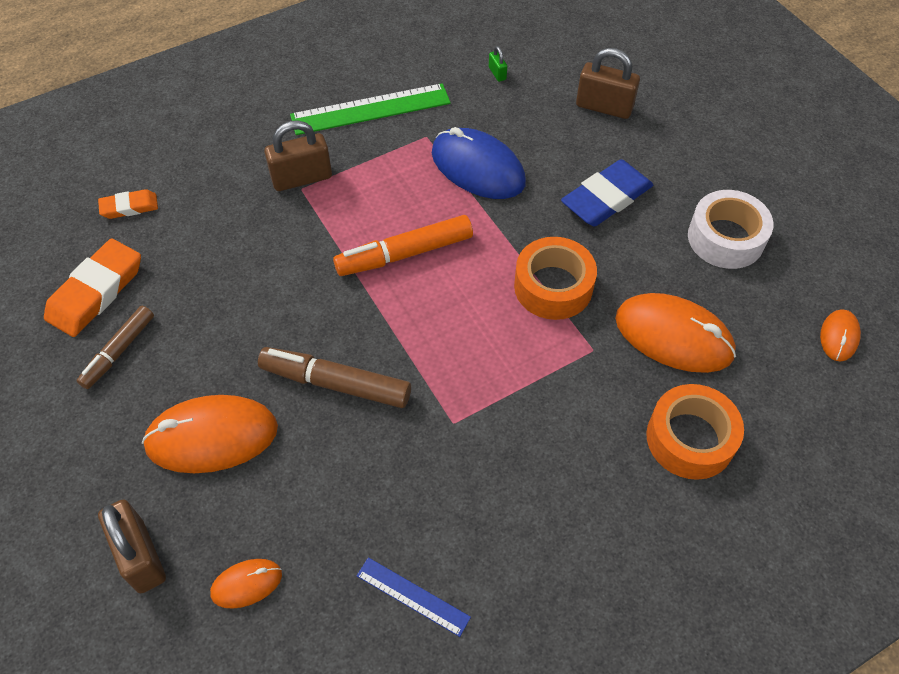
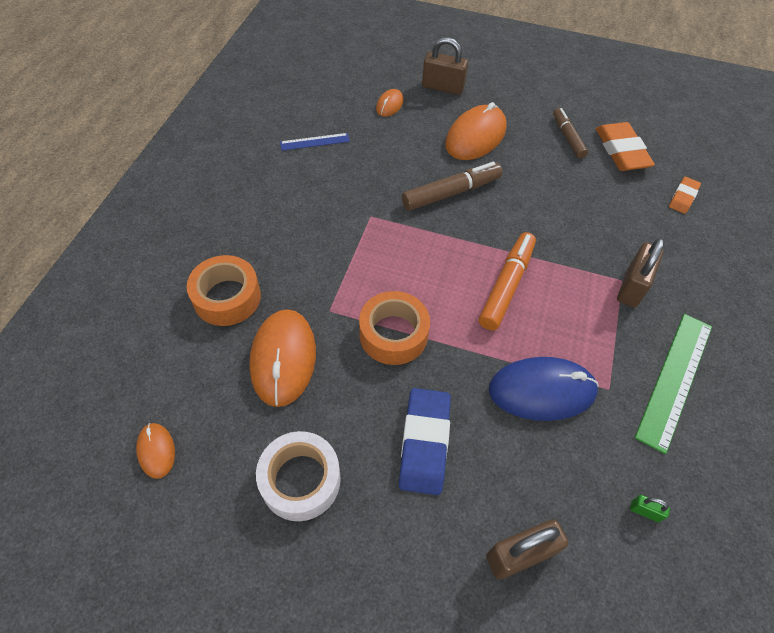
camera: 135 degrees right, 0 degrees up
(673, 336) = (283, 358): orange mouse -> orange mouse turned 75 degrees counterclockwise

